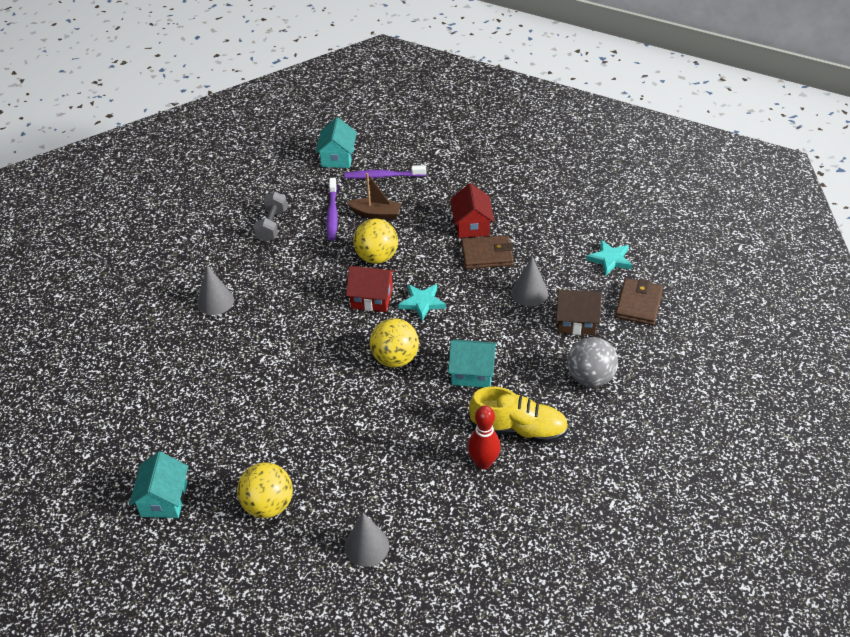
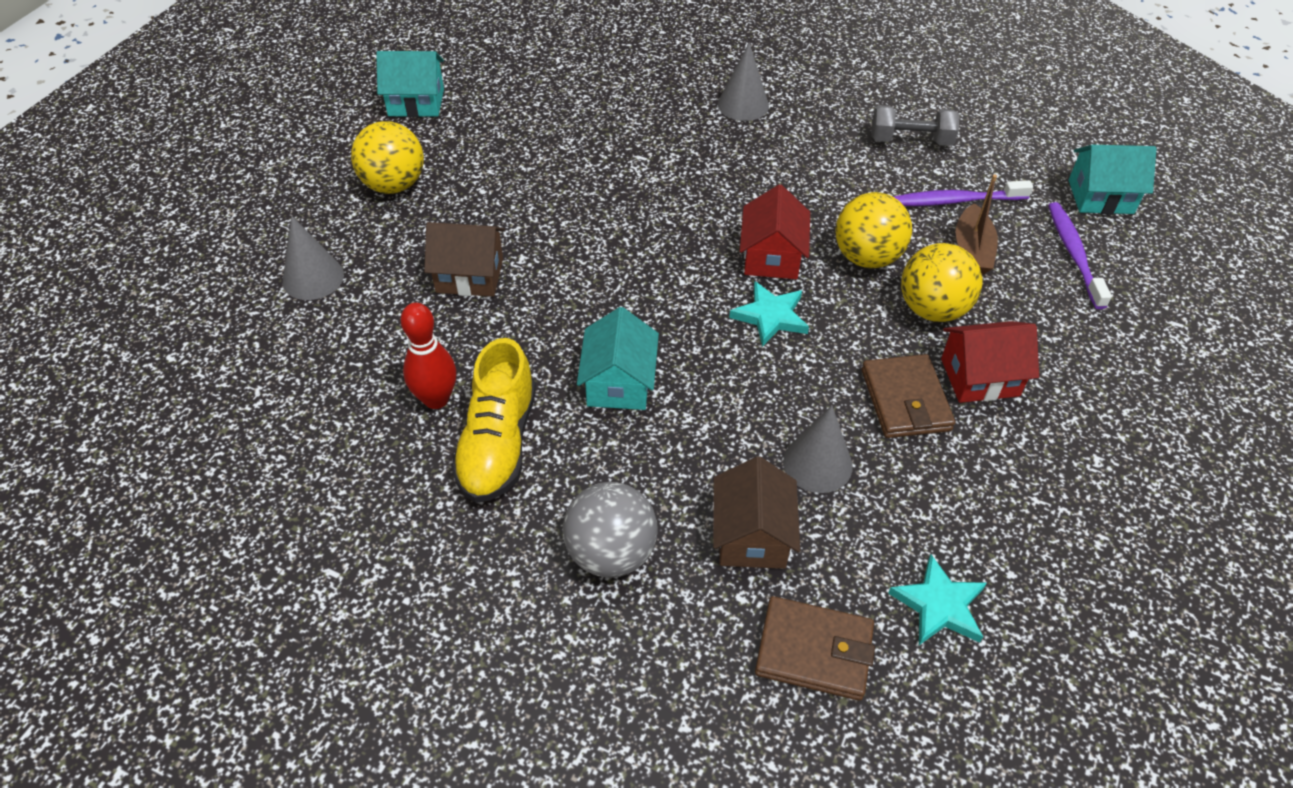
camera: 85 degrees right, 5 degrees up
(373, 451) = (470, 276): none -> brown house
(395, 359) = (646, 290): yellow ball -> yellow ball (932, 309)

